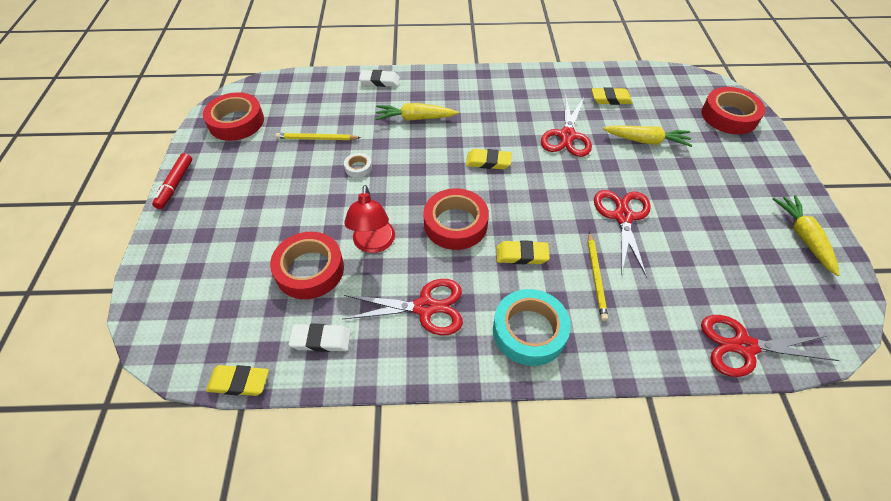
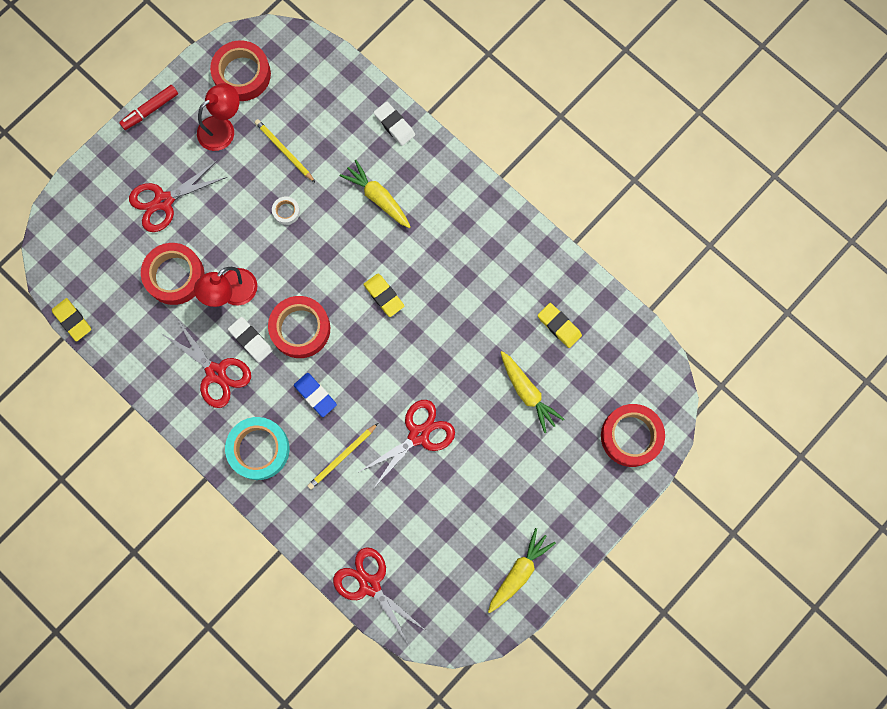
camera: 45 degrees right, 25 degrees up
(252, 157) = (222, 128): none -> red lamp
(321, 340) = (137, 335): white eraser -> white eraser (250, 340)
(522, 255) = (315, 395): yellow eraser -> blue eraser
(567, 136) = (473, 329): red scissors -> red scissors (164, 201)

